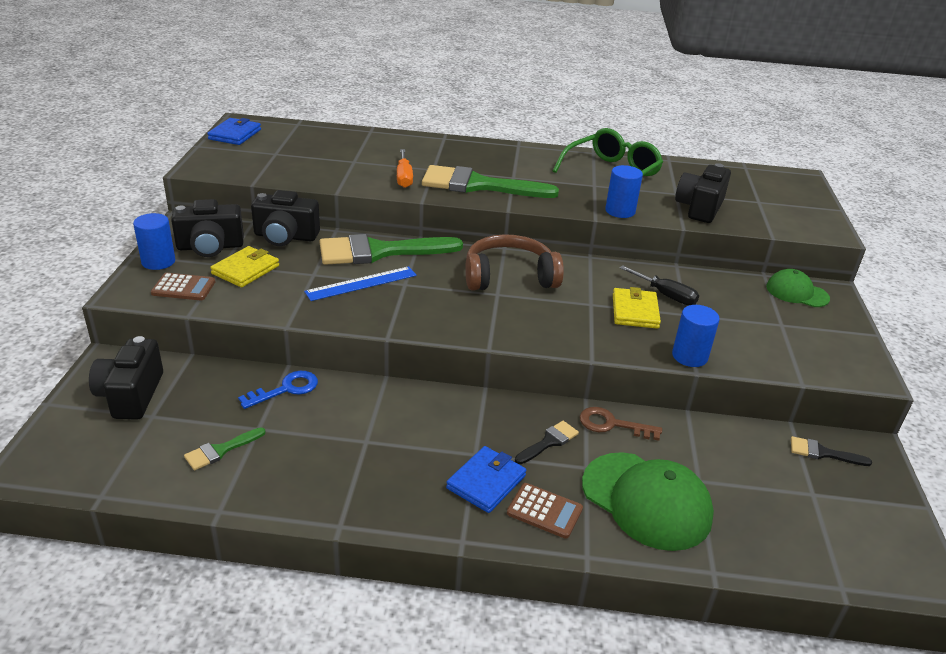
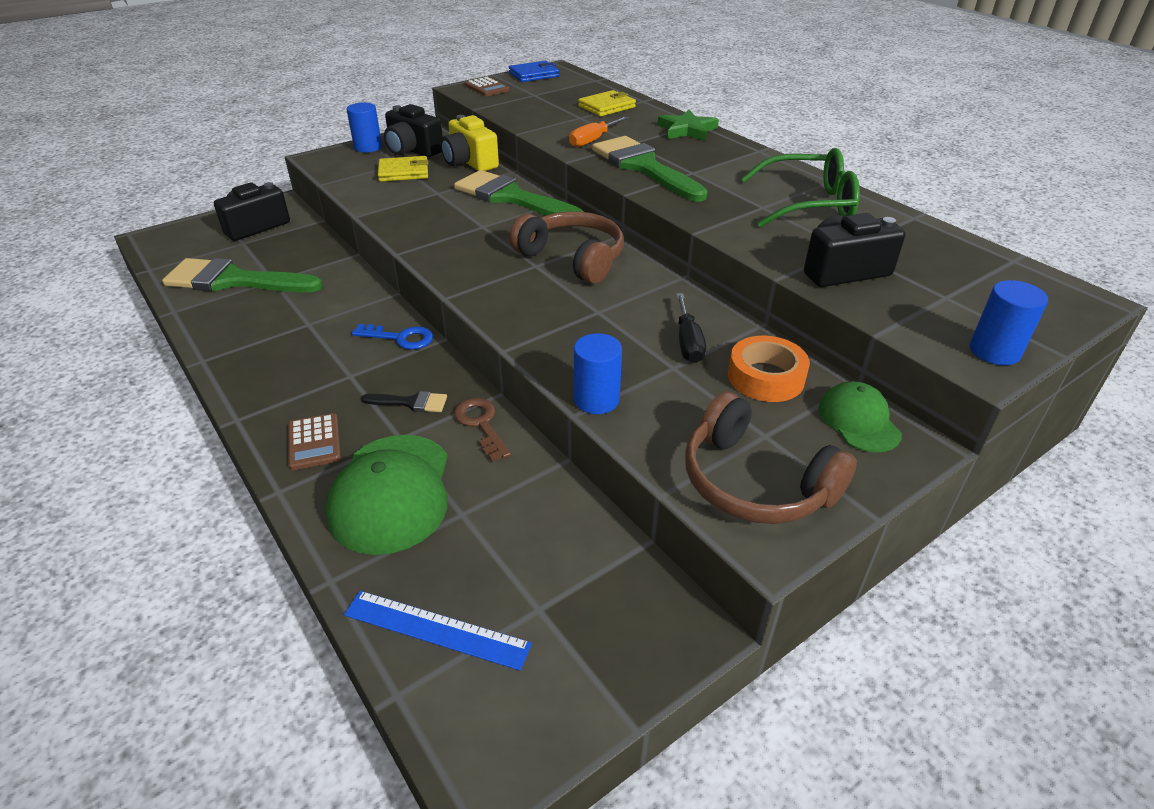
camera: 50 degrees right, 5 degrees up
(183, 288) = (350, 167): brown calculator -> brown calculator (487, 88)
(220, 450) = (234, 280): green brush -> green brush, size x2.25
(285, 237) = (470, 162): black camera -> yellow camera
(286, 389) = (329, 267): blue key -> blue key (400, 338)
(361, 283) = (454, 212): blue ruler -> blue ruler (436, 629)
(448, 145) = (687, 130): none -> green star
(486, 482) = (320, 397): blue wallet -> none
(620, 211) = (738, 237): blue cylinder -> blue cylinder (994, 351)
(635, 311) = (626, 338): yellow wallet -> yellow wallet (606, 107)
(729, 293) = (766, 377): none -> orange tape
(818, 350) = (755, 482): none -> brown headphones
(823, 453) = (626, 589): black brush -> none

